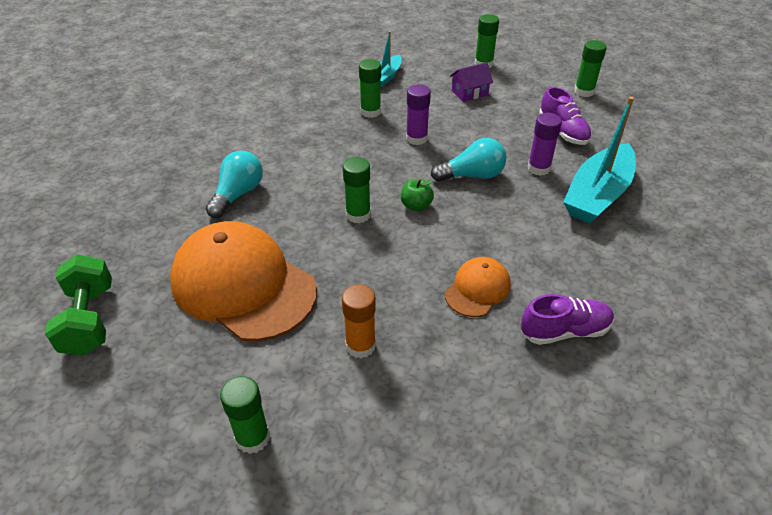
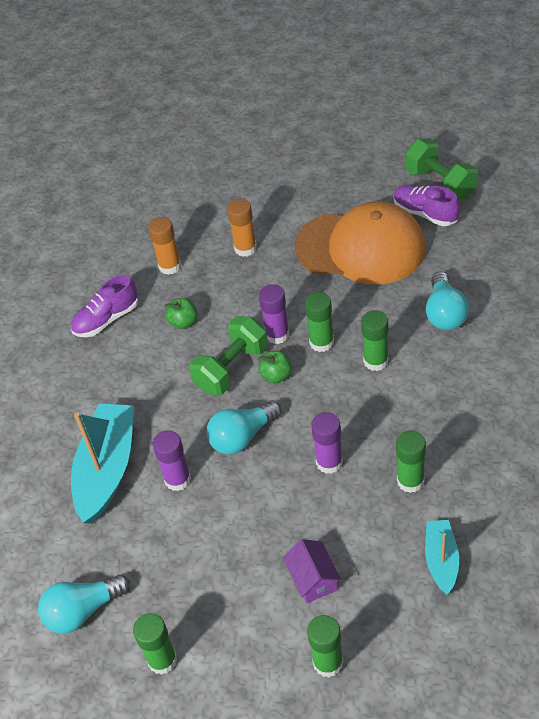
camera: 160 degrees right, 5 degrees up
(253, 438) = (273, 179): green glue stick -> green glue stick (376, 361)
(392, 237) = (277, 334): none -> purple glue stick
(452, 226) = (232, 368): none -> green dumbbell
(462, 366) = (170, 266): none -> orange glue stick
(469, 93) = (313, 579): purple house -> purple house turned 60 degrees counterclockwise
(477, 289) = (183, 322): orange cap -> green apple
(563, 131) = (168, 556): purple shoe -> purple shoe (425, 213)
(634, 126) = (83, 611): none -> turquoise light bulb

